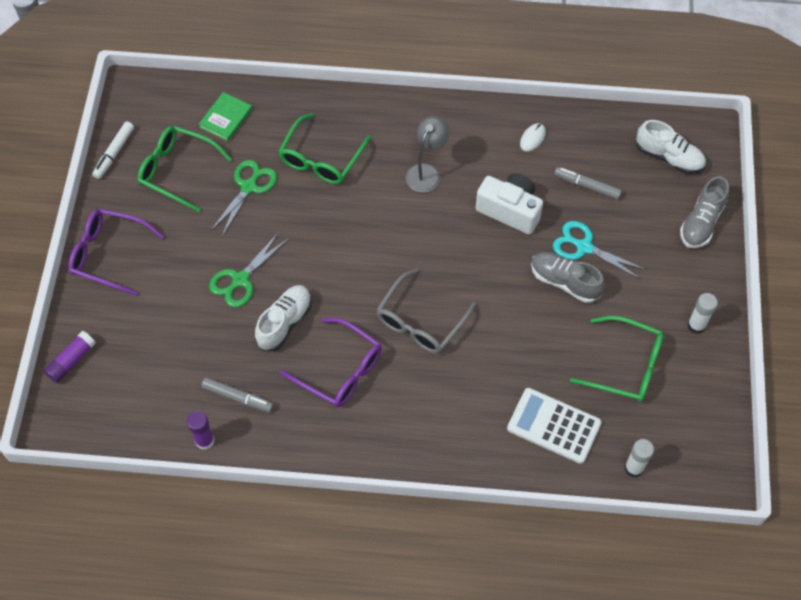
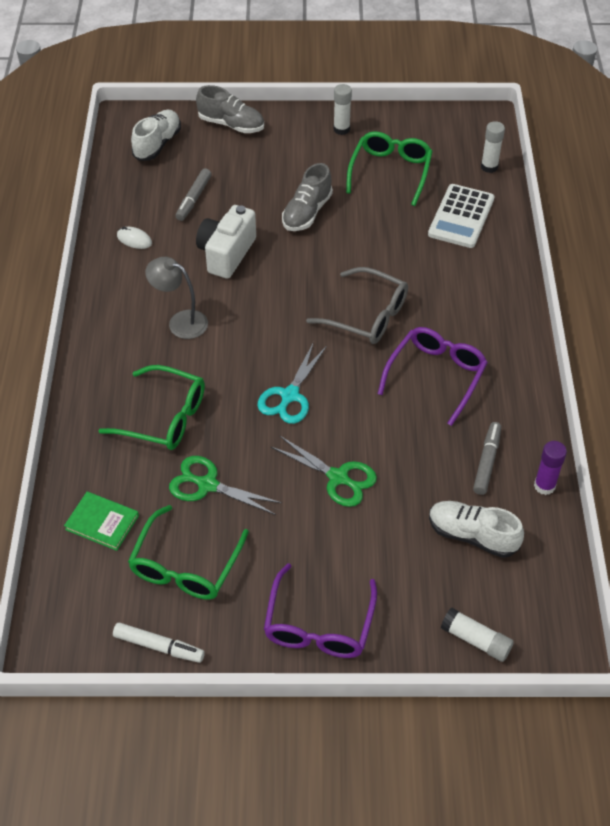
camera: 95 degrees left, 10 degrees down
(71, 361) = (476, 640): purple glue stick -> white glue stick
(285, 322) = (387, 429): white shoe -> white shoe (472, 535)
(584, 247) = (266, 200): turquoise scissors -> turquoise scissors (289, 396)

